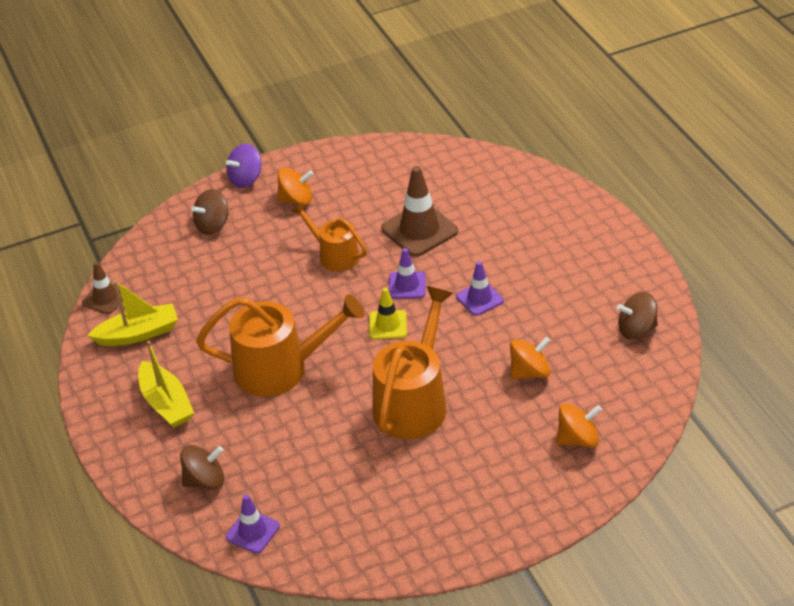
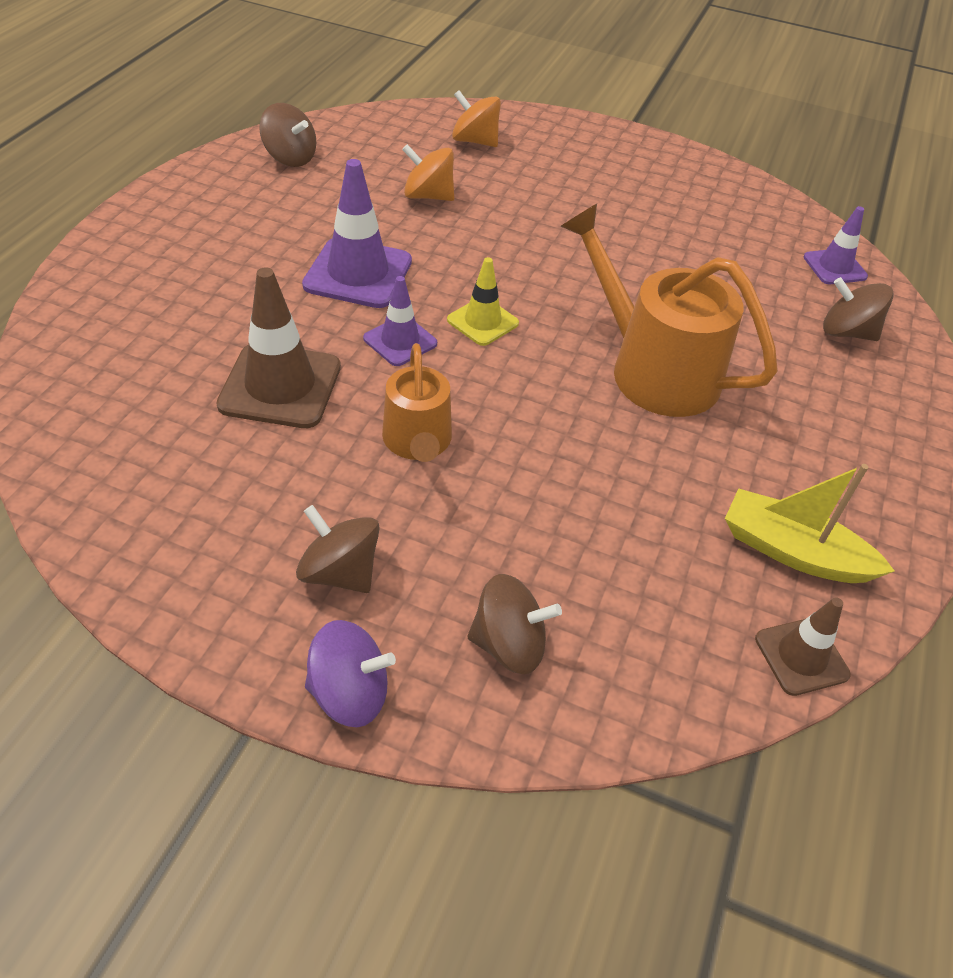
camera: 140 degrees left, 5 degrees up
(166, 403) = (827, 433): yellow boat -> none
(296, 200) = (340, 572): orange spinning top -> brown spinning top
(413, 402) = (562, 248): orange watering can -> none
(479, 299) = (358, 273): purple traffic cone -> purple traffic cone, size x1.70

